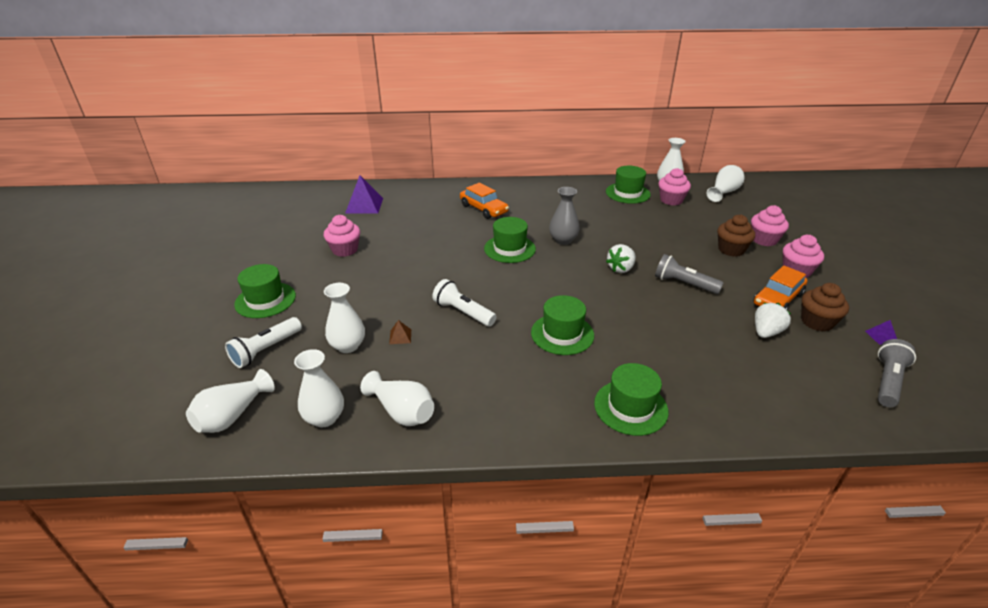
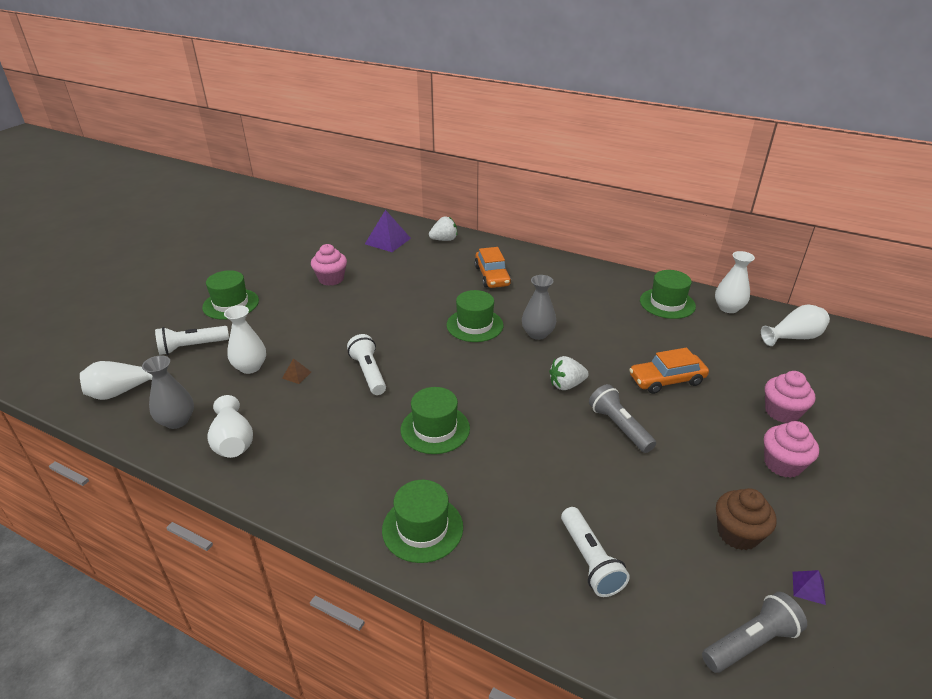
camera: 30 degrees right, 0 degrees up
(324, 418) = (177, 421): white vase -> grey vase
(671, 200) = (712, 327): pink cupcake -> none
(731, 250) = (723, 409): brown cupcake -> none
(757, 376) = (590, 560): none -> white flashlight
(766, 332) = (657, 518): white strawberry -> white strawberry (444, 240)
(777, 299) = (717, 487): orange car -> orange car (666, 380)

